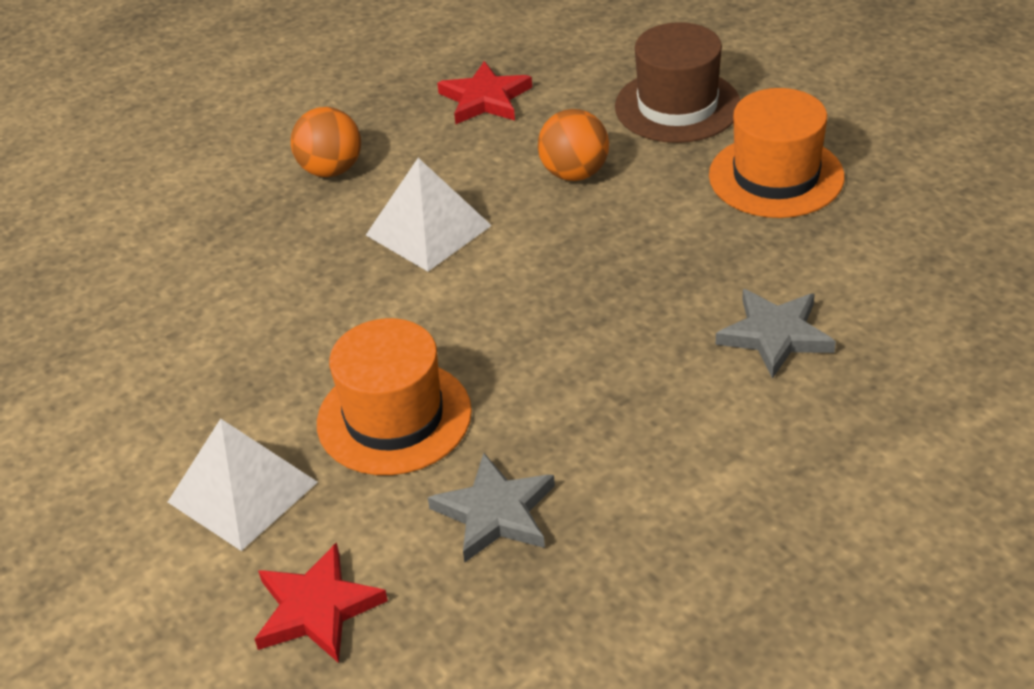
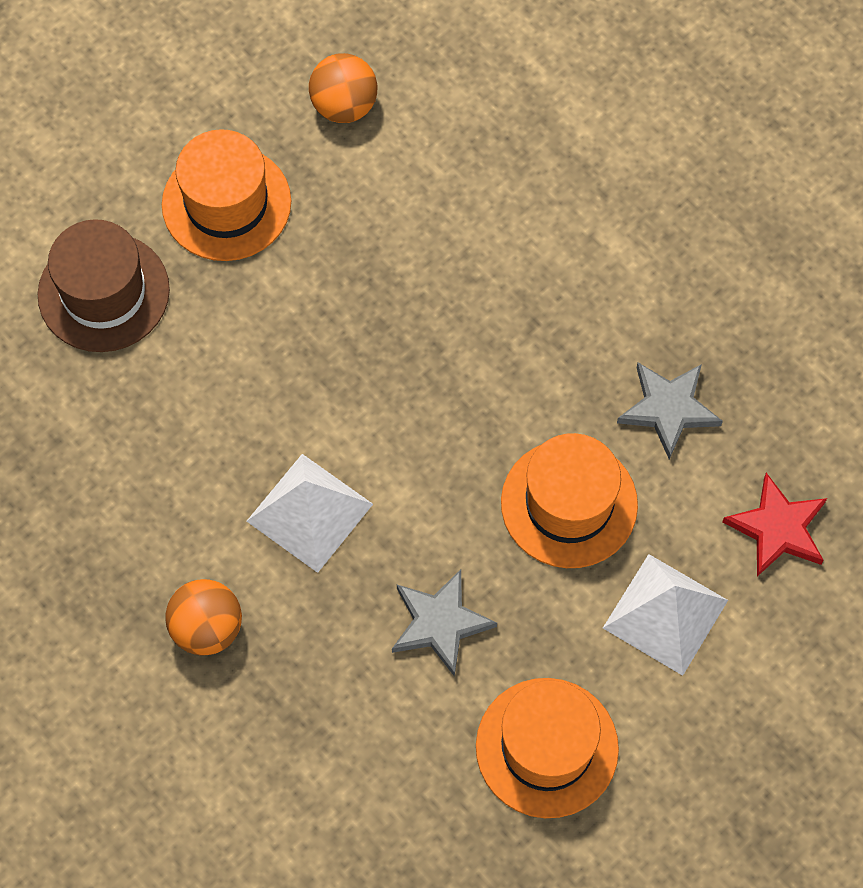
camera: 100 degrees left, 25 degrees up
(132, 387) = (547, 747): none -> orange hat
(485, 99) = (79, 485): red star -> none
(574, 173) = (218, 383): orange ball -> orange ball (344, 106)
(775, 335) = (451, 207): grey star -> grey star (440, 623)

